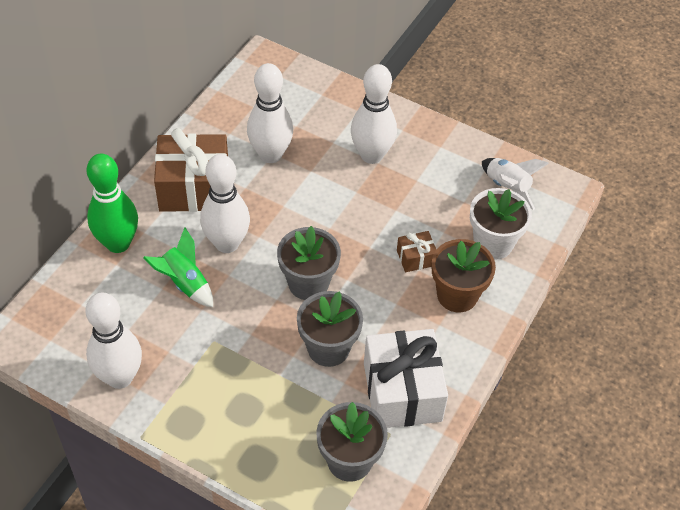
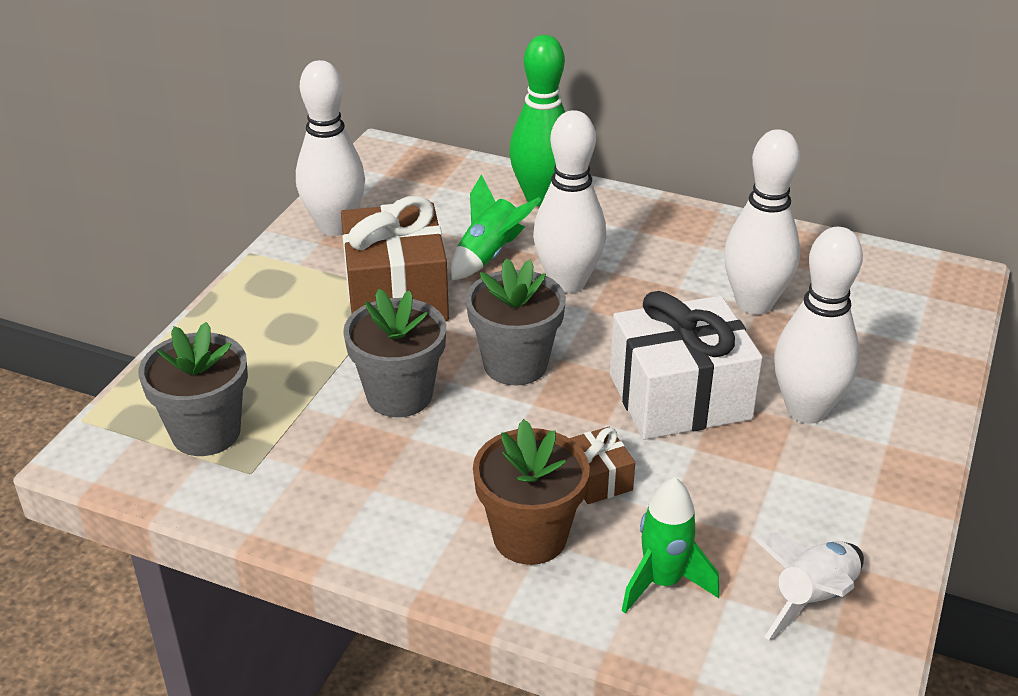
camera: 85 degrees right, 15 degrees down
(194, 188) = (659, 243): brown gift -> brown gift (396, 294)
(402, 392) = (326, 480): white gift -> white gift (679, 397)
(493, 243) = (663, 582): white flower pot -> green rocket

